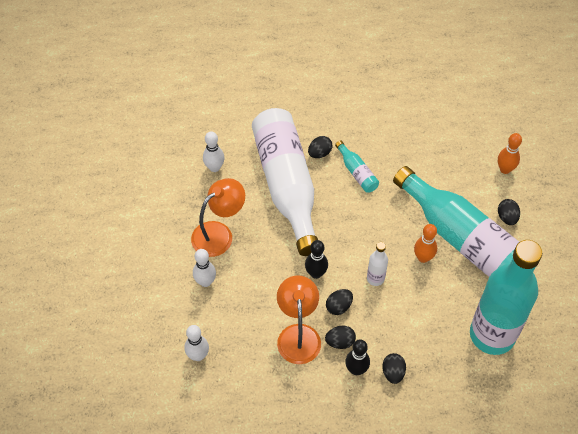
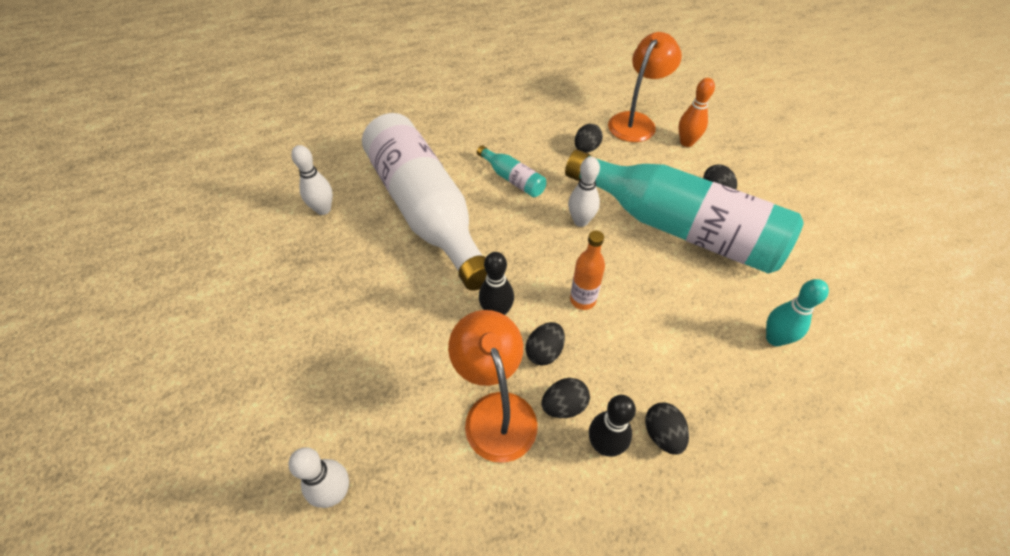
camera: 15 degrees left, 5 degrees down
(205, 282) = (331, 364): white bowling pin -> white bowling pin (580, 221)
(219, 233) = (342, 290): orange lamp -> orange lamp (636, 121)
(319, 153) = (459, 168): black egg -> black egg (586, 149)
(375, 278) = (582, 300): white bottle -> orange bottle
(423, 257) = (635, 259): orange bowling pin -> none
(492, 335) = (774, 338): turquoise bottle -> turquoise bowling pin

